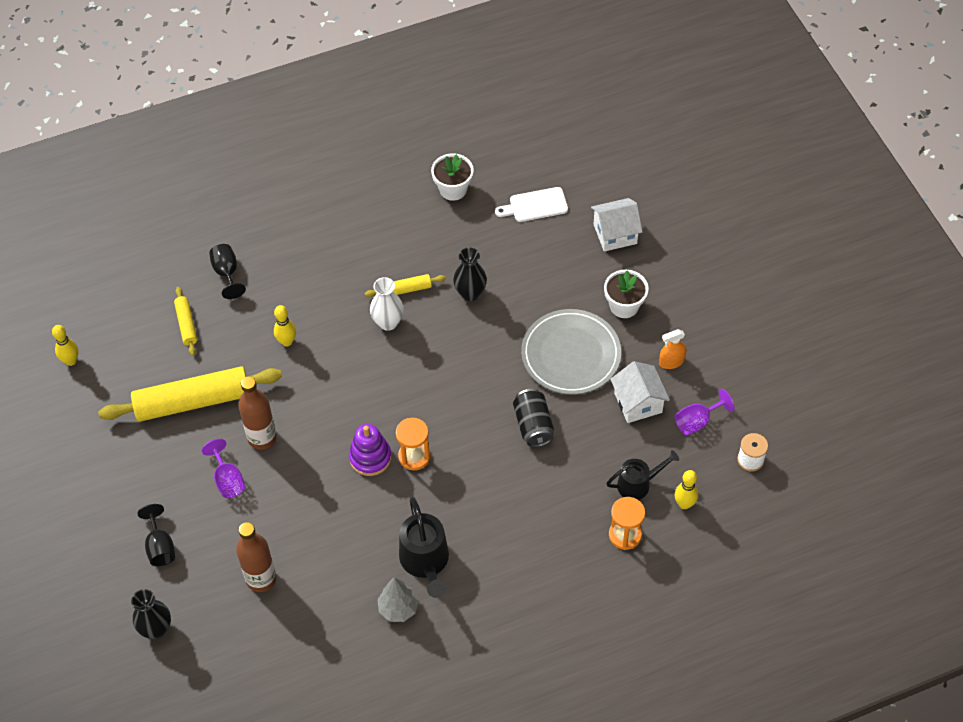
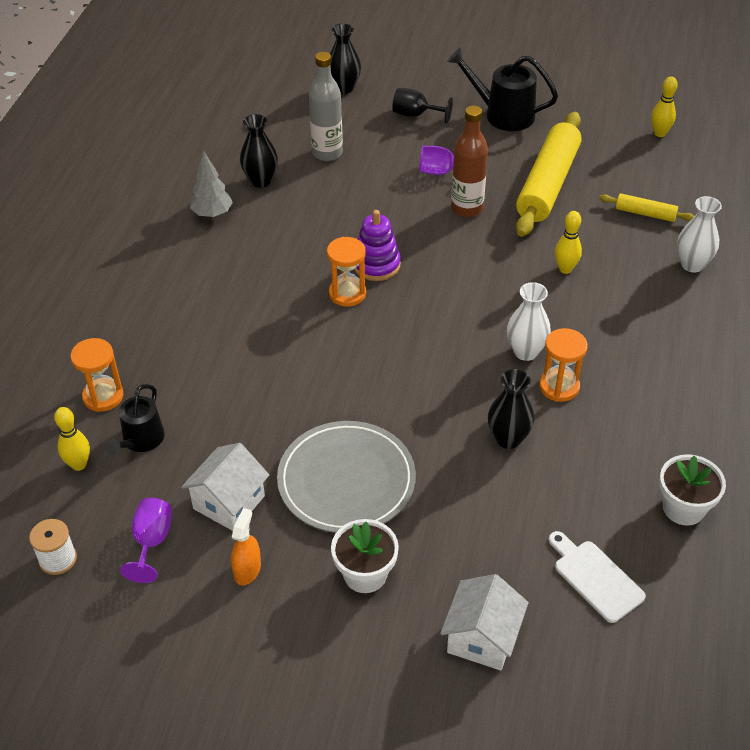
camera: 125 degrees right, 10 degrees down
(227, 273) = (692, 264): black goblet -> white vase
(261, 579) = (327, 153): brown bottle -> grey bottle
(332, 603) = (260, 181): none -> black vase
(405, 290) = (559, 387): yellow rolling pin -> orange hourglass
(426, 562) = (234, 249): black watering can -> black watering can (502, 114)
(533, 425) = (292, 397): black can -> none
(535, 205) = (595, 578): white cutting board -> white cutting board turned 60 degrees counterclockwise
(638, 402) = (229, 502): white house -> white house turned 75 degrees counterclockwise

